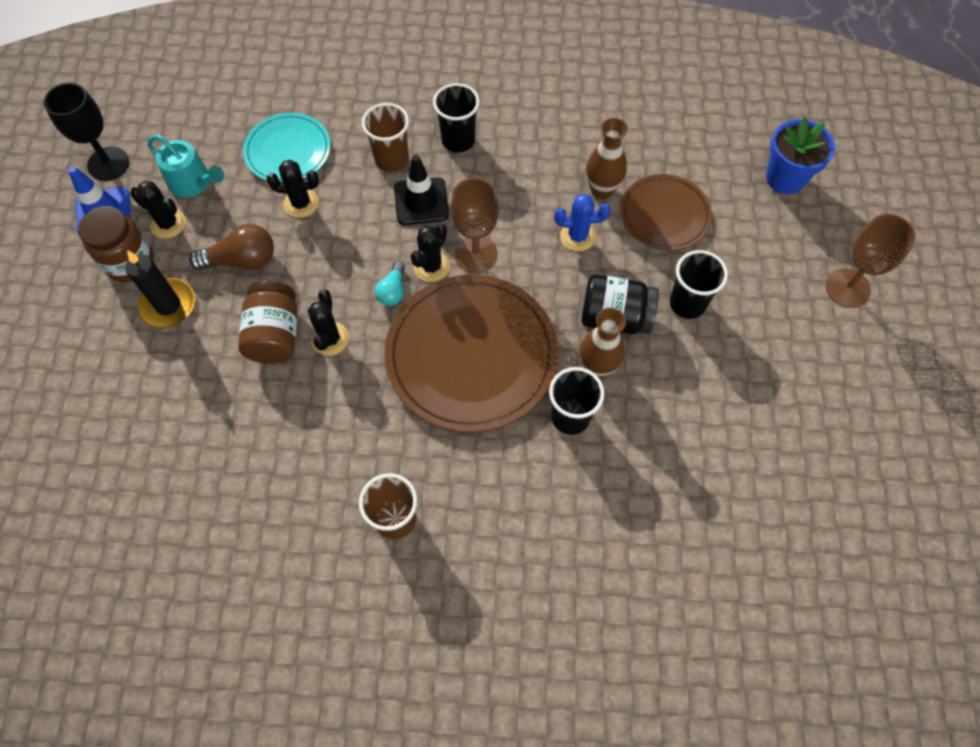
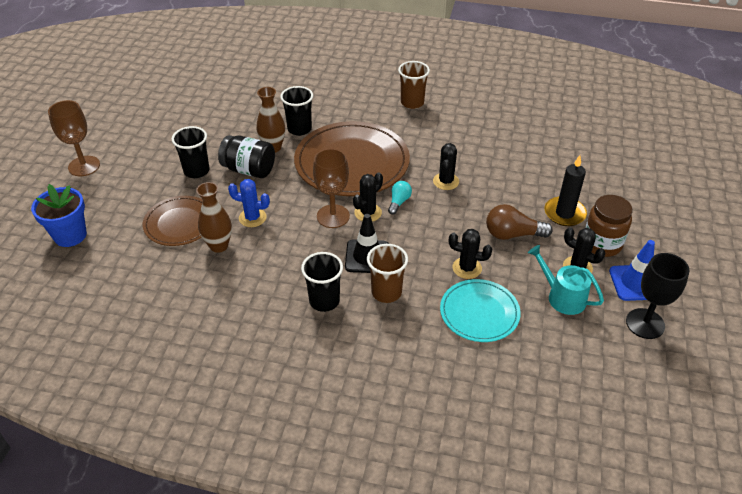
camera: 170 degrees left, 20 degrees down
(275, 335) = (484, 188): brown jar -> none

